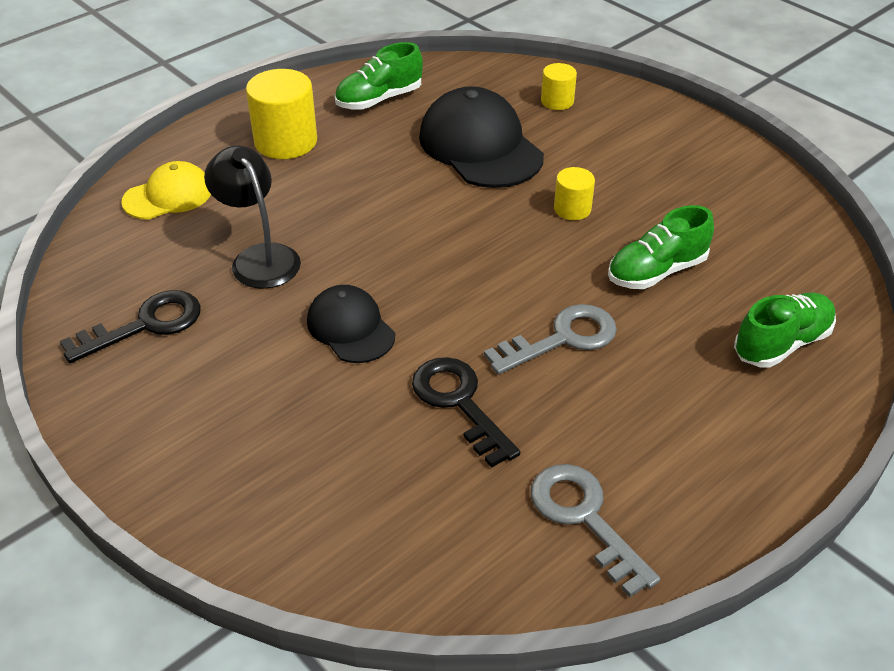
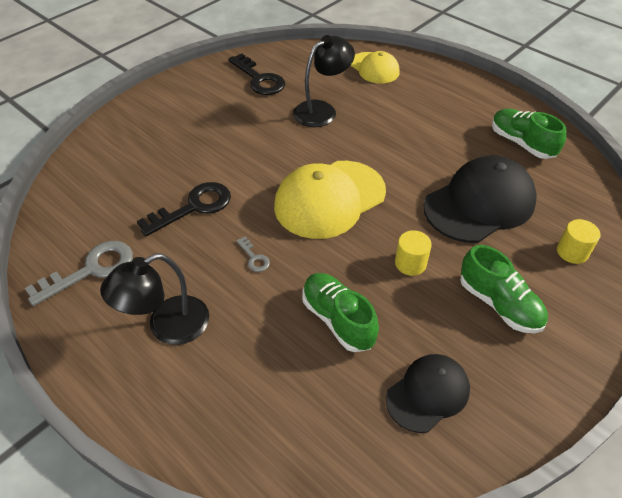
camera: 85 degrees right, 5 degrees up
(285, 141) = (448, 105): yellow cylinder -> none
(350, 328) = (260, 154): black cap -> black cap (428, 393)
(458, 264) = (329, 199): none -> yellow cap
(562, 339) = (254, 258): grey key -> grey key, size x0.47
(680, 422) = (167, 327): none -> black lamp
(781, 344) = (252, 408): green shoe -> green shoe (499, 304)

